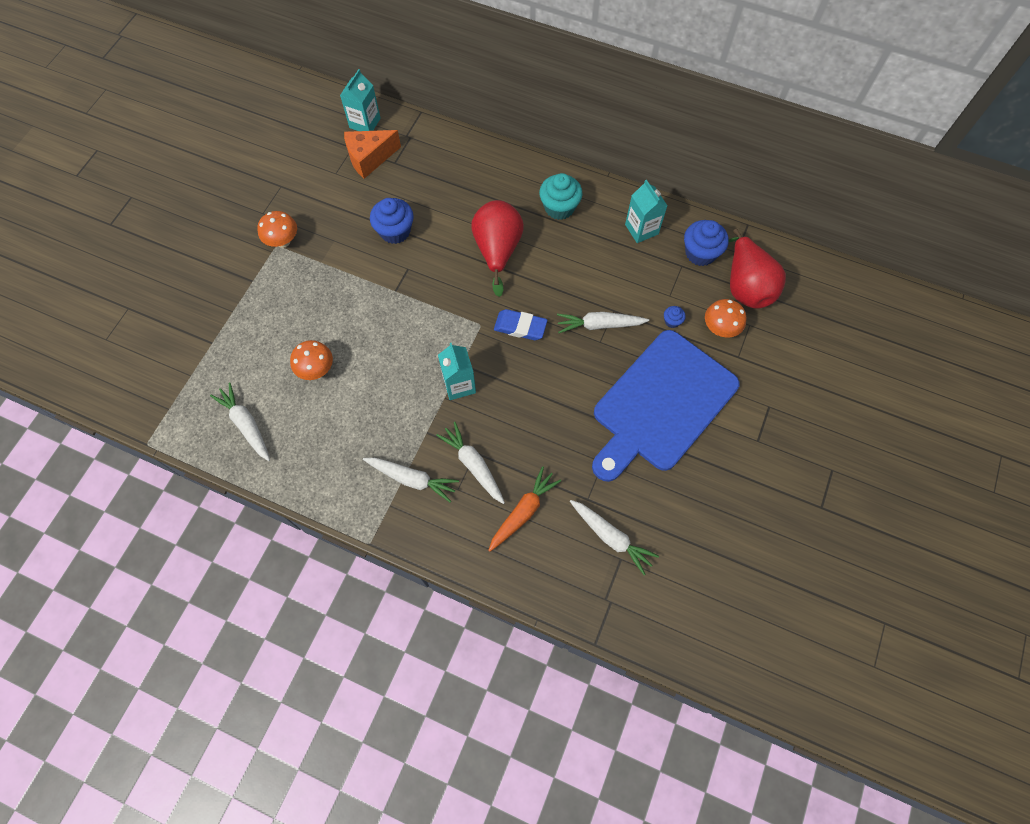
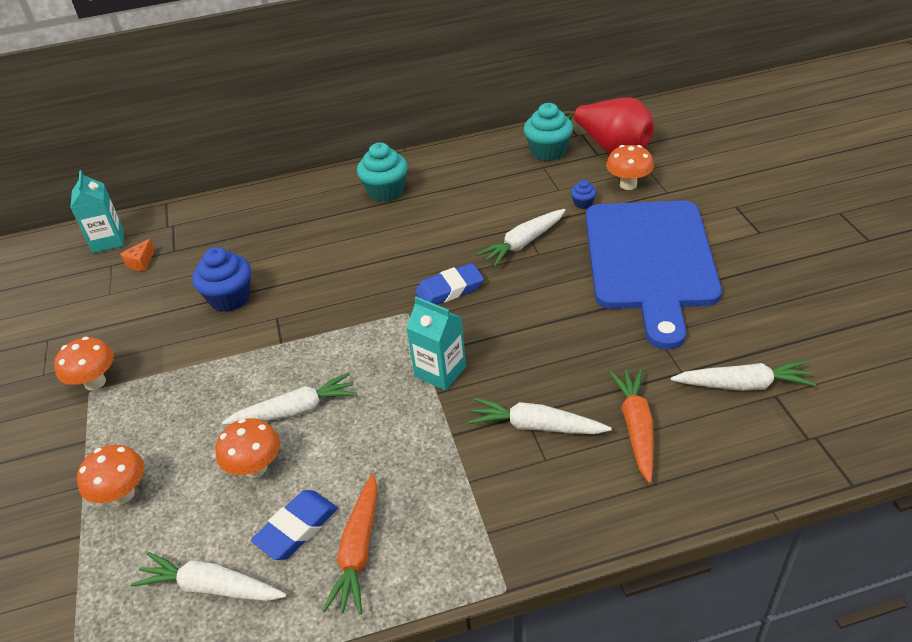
camera: 35 degrees left, 25 degrees down
(246, 333) = (122, 494): none -> orange mushroom
(307, 424) = (297, 528): none -> blue eraser
(323, 462) = (358, 551): none -> orange carrot
(369, 158) = (141, 262): orange cheese -> orange cheese, size x0.48
(412, 479) = (484, 488): white carrot -> white carrot (295, 410)
(497, 250) = (359, 251): red pear -> none
(641, 229) = (479, 165): turquoise carton -> none
(700, 253) = (548, 151): blue cupcake -> turquoise cupcake

